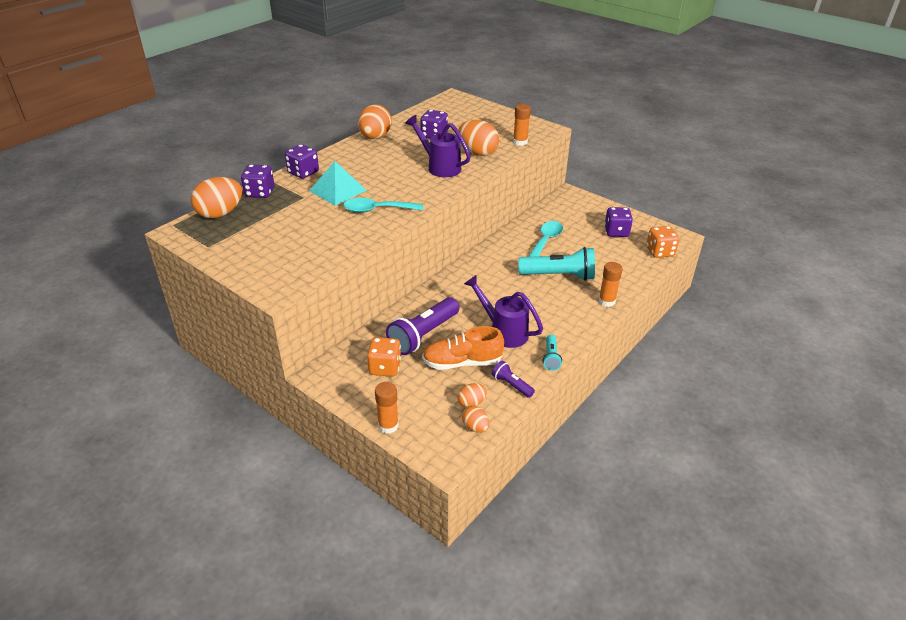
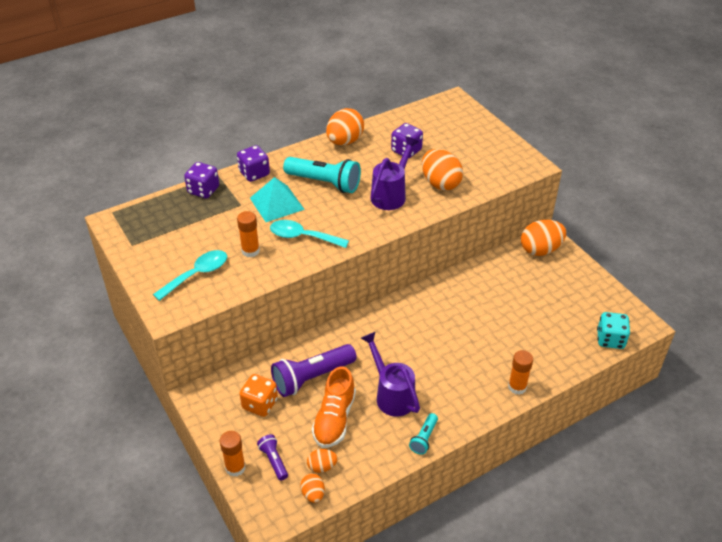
camera: 20 degrees right, 5 degrees up
(220, 213) = (158, 208): orange egg -> orange egg (540, 250)
(439, 166) = (391, 194): purple watering can -> purple watering can turned 60 degrees clockwise
(462, 362) = (334, 419): orange shoe -> orange shoe turned 90 degrees counterclockwise
(511, 385) = (370, 458): purple flashlight -> purple flashlight (274, 461)
(520, 142) = (493, 178): orange glue stick -> orange glue stick (250, 251)
(546, 241) = (490, 295): turquoise spoon -> turquoise spoon (197, 274)
(559, 275) = (482, 342): turquoise flashlight -> turquoise flashlight (324, 183)
(616, 232) = (574, 302): purple dice -> none
(660, 252) = (610, 339): orange dice -> turquoise dice

